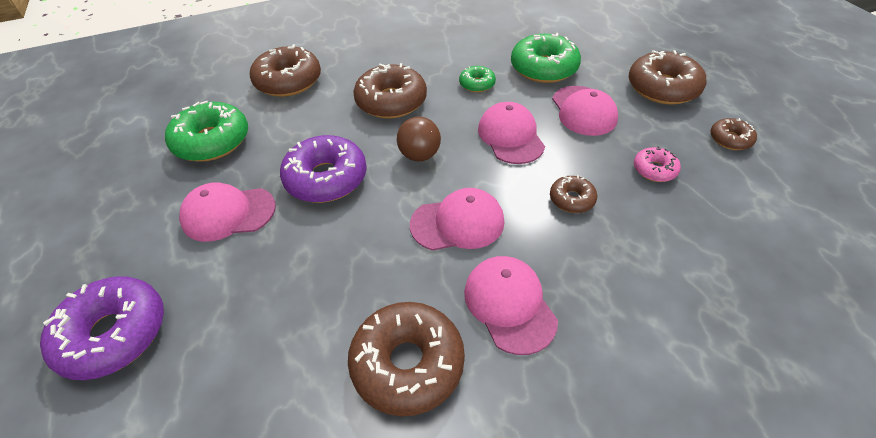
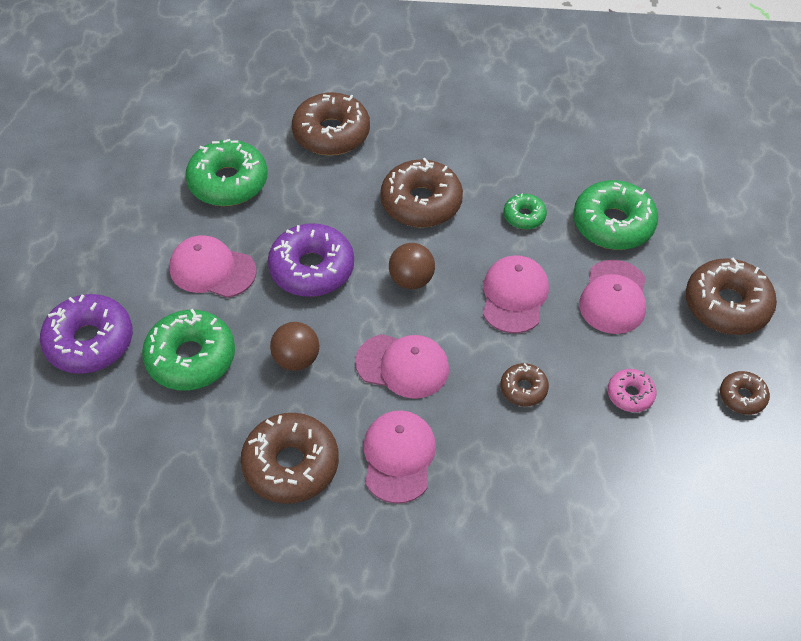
camera: 25 degrees right, 5 degrees up
(242, 302) = (191, 358): none -> green donut
(354, 258) = (296, 359): none -> brown ball

